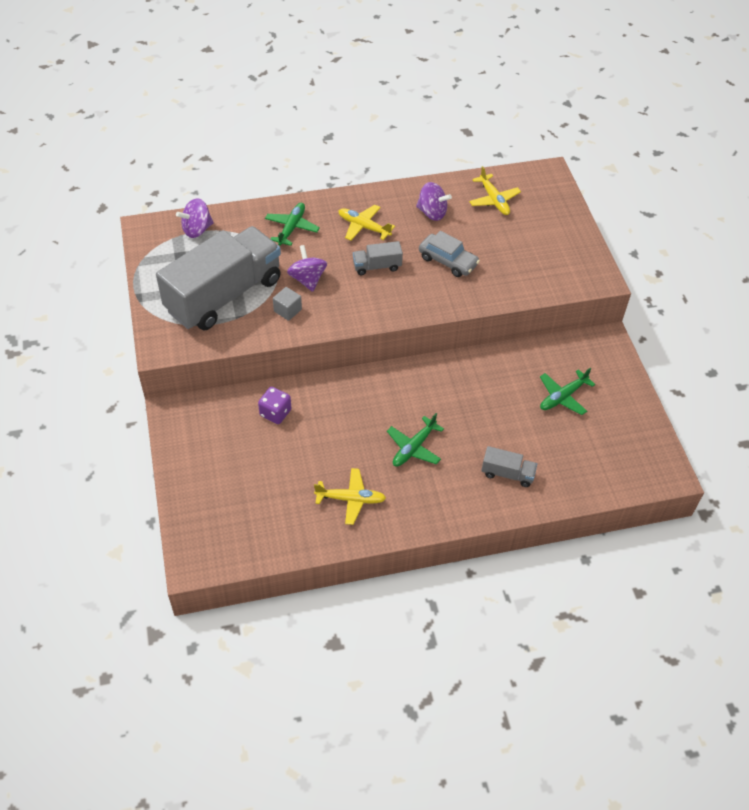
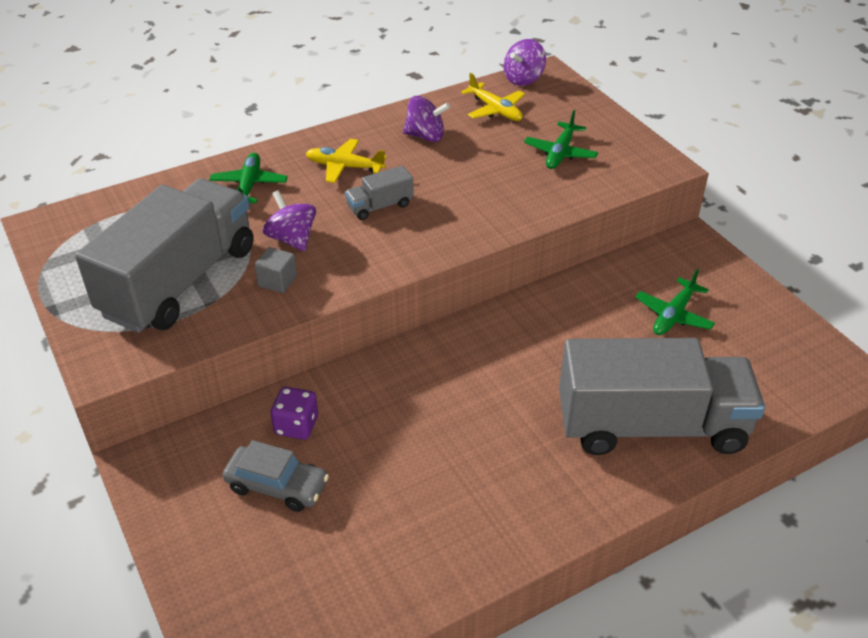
camera: 15 degrees left, 10 degrees down
(197, 229) = (117, 212): purple spinning top -> purple spinning top (523, 79)
(350, 499) = (449, 517): yellow plane -> none
(414, 447) = (510, 423): green plane -> green plane (560, 153)
(448, 261) = (469, 182): grey car -> grey car (277, 485)
(507, 474) = (651, 426): grey truck -> grey truck, size x2.46

